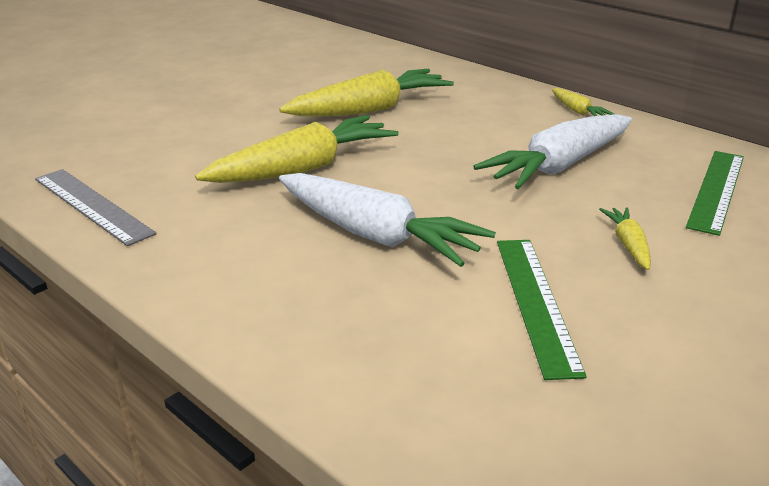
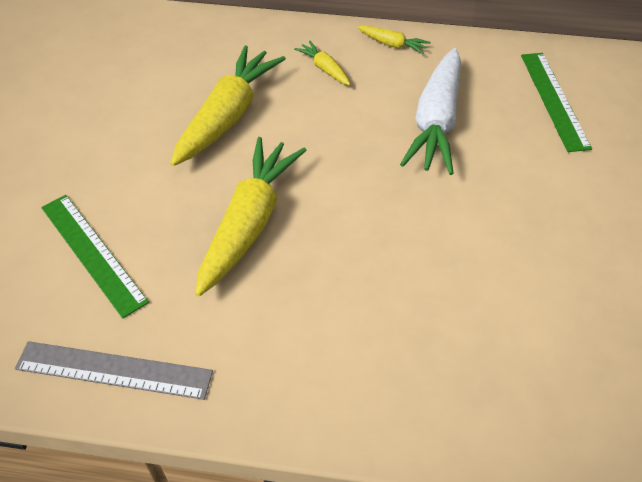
camera: 35 degrees left, 20 degrees up
(375, 235) = (383, 273): white carrot -> none
(536, 302) = (544, 280): green ruler -> green ruler (93, 253)
(628, 245) = (549, 189): yellow carrot -> yellow carrot (324, 69)

